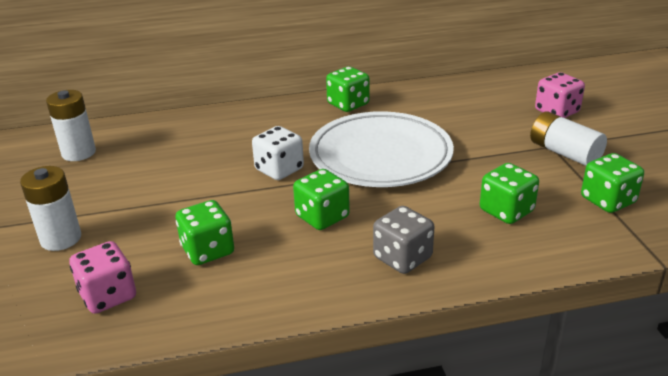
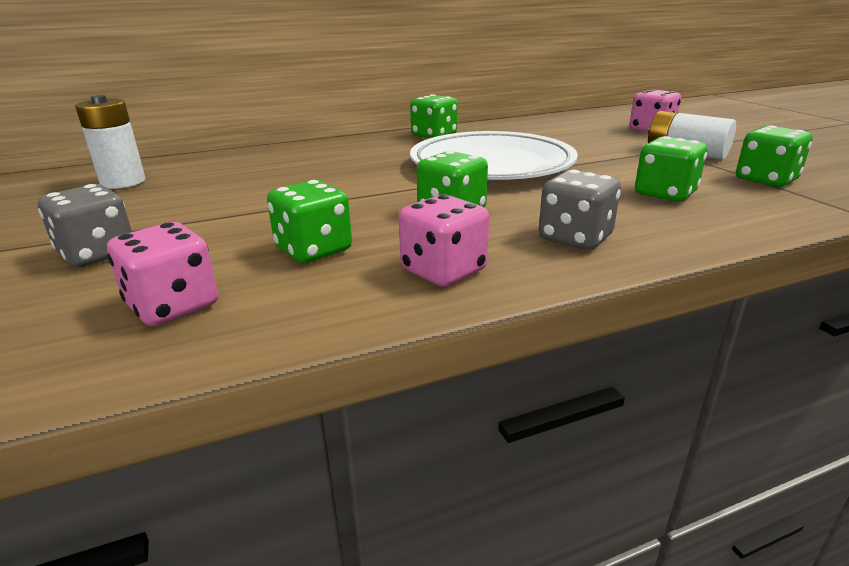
camera: 10 degrees left, 5 degrees down
(61, 239) = (97, 254): white battery -> grey dice
(279, 169) = (379, 180): white dice -> none
(291, 282) = (443, 271): none -> pink dice

